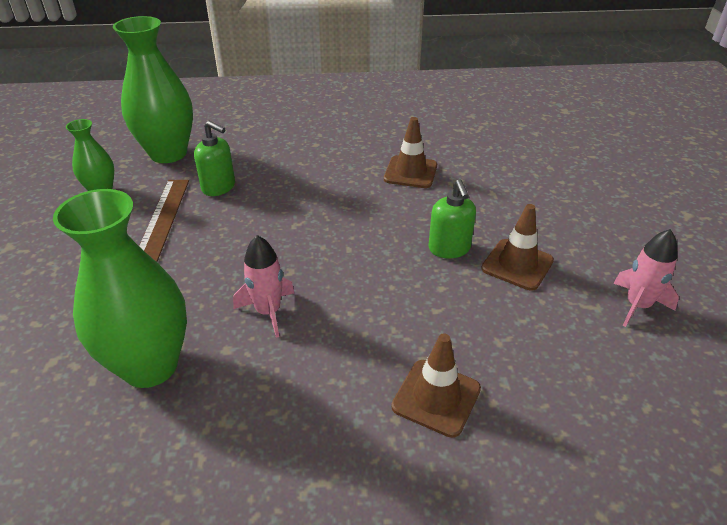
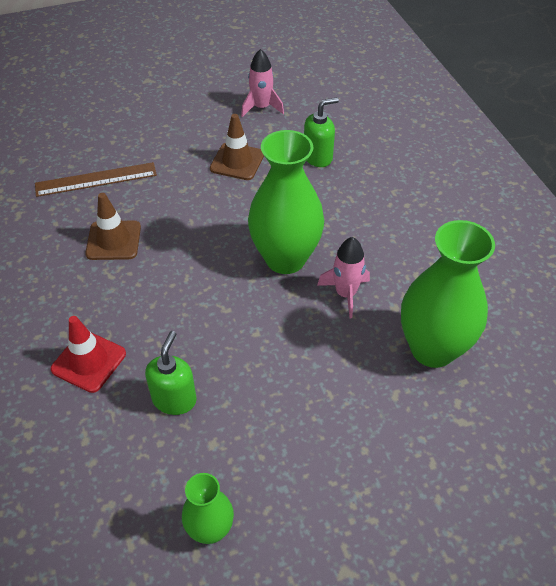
camera: 105 degrees left, 10 degrees up
(163, 218) = (247, 430): brown ruler -> brown ruler (96, 179)
(168, 153) = (105, 492): green vase -> green vase (285, 259)
(281, 153) = (89, 361): none -> red traffic cone
(436, 397) = (381, 189): brown traffic cone -> none
(449, 249) = (229, 199): green soap dispenser -> green soap dispenser (318, 157)

